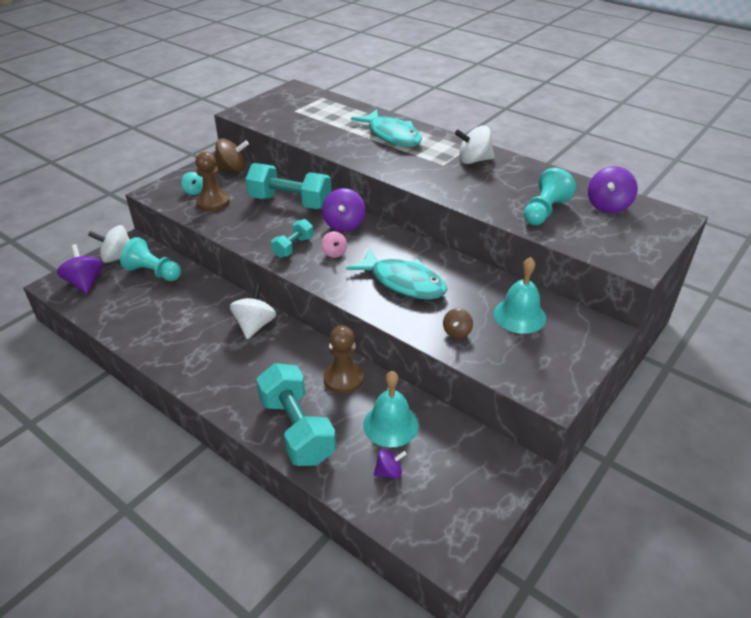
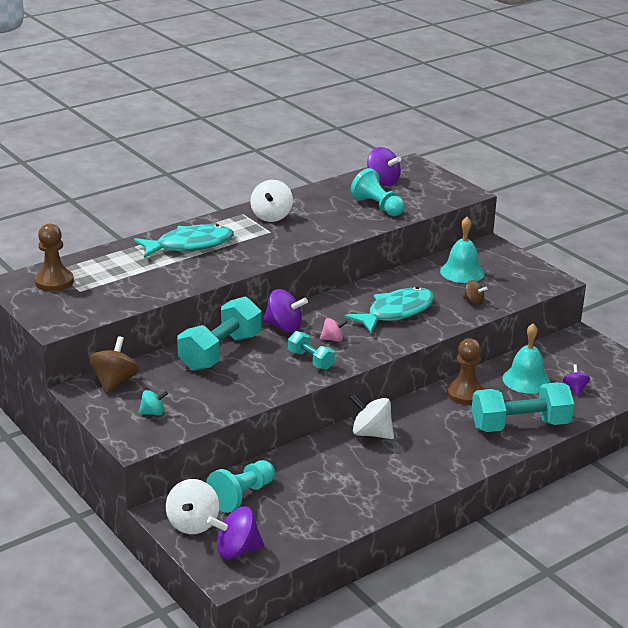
camera: 75 degrees left, 10 degrees down
(213, 202) = (188, 401): brown pawn -> brown pawn (54, 282)

